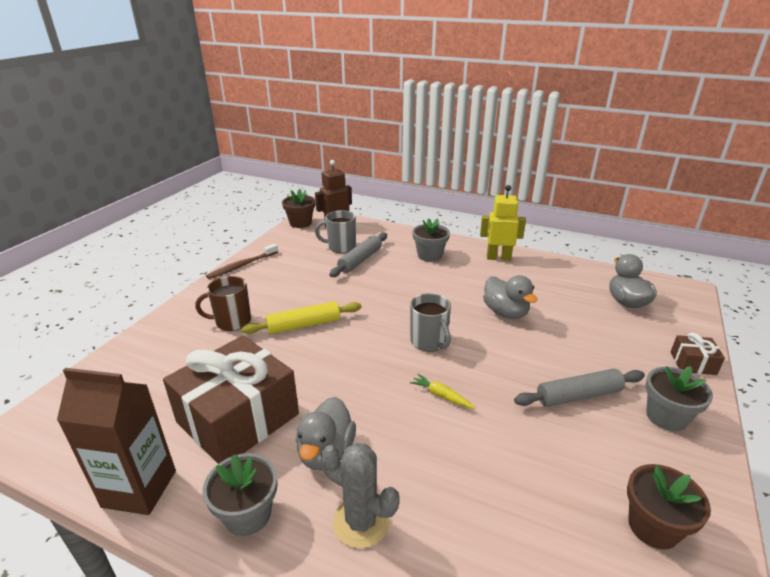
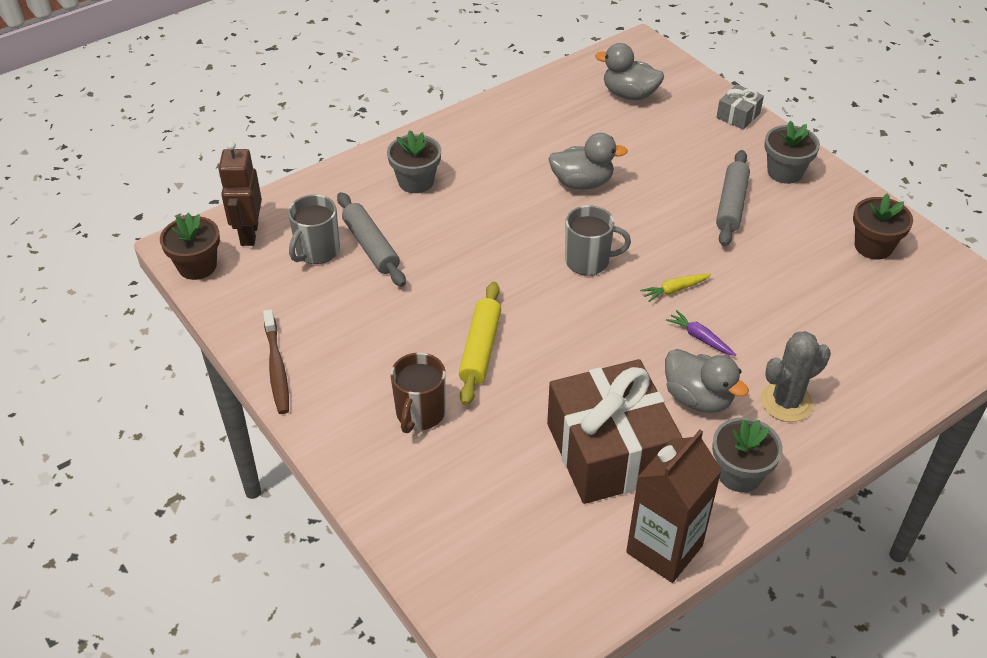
camera: 60 degrees left, 15 degrees up
(399, 429) = (700, 338): none -> purple carrot
(498, 258) = (473, 130): yellow robot -> none
(693, 363) = (738, 115): brown gift -> grey gift

